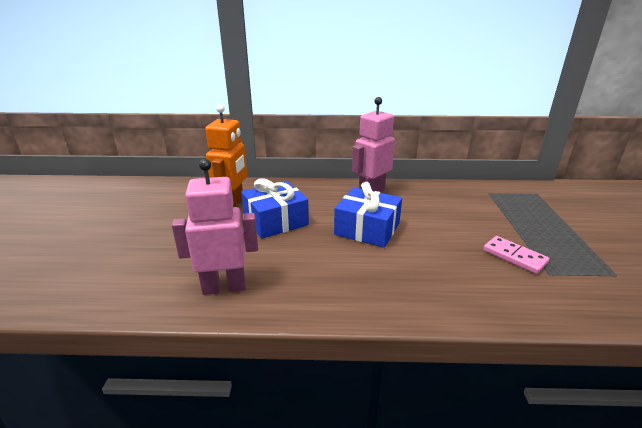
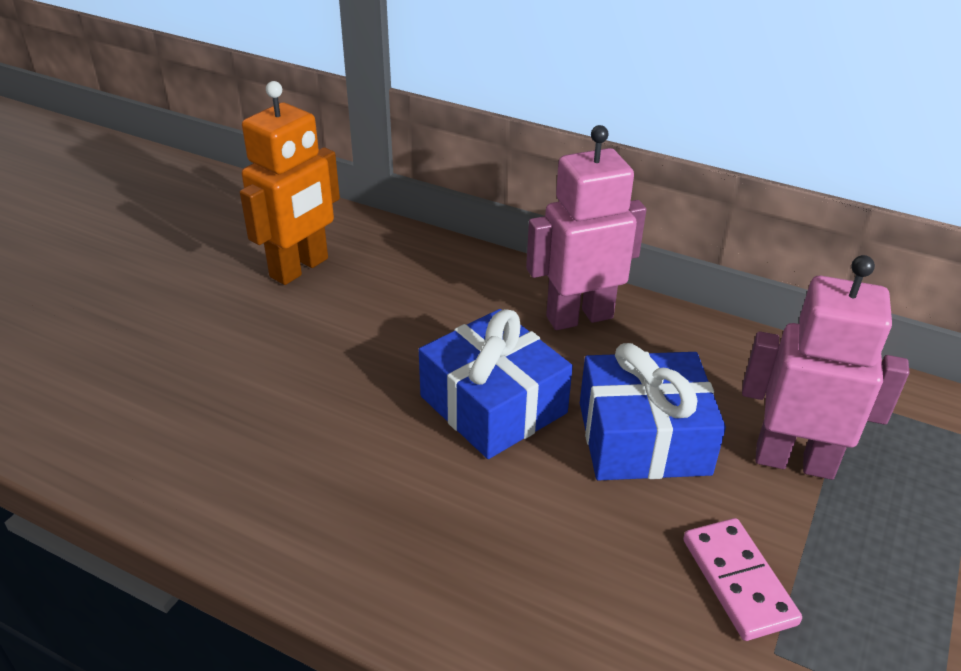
camera: 25 degrees right, 10 degrees up
(224, 287) = (160, 441): pink robot -> pink robot (794, 461)
(275, 221) = (343, 329): blue gift -> blue gift (643, 438)

